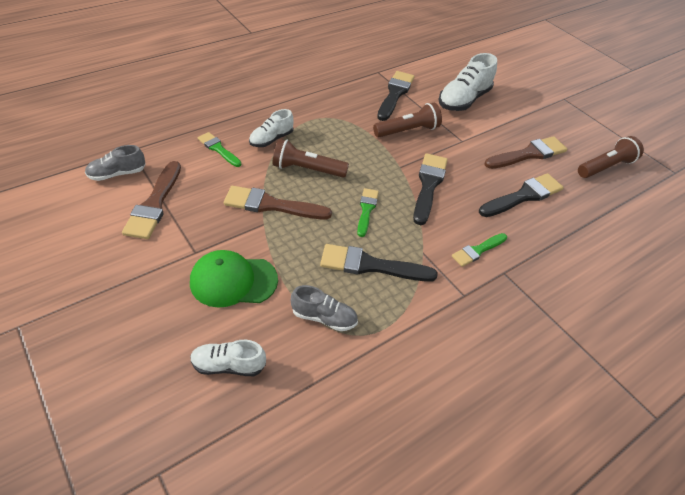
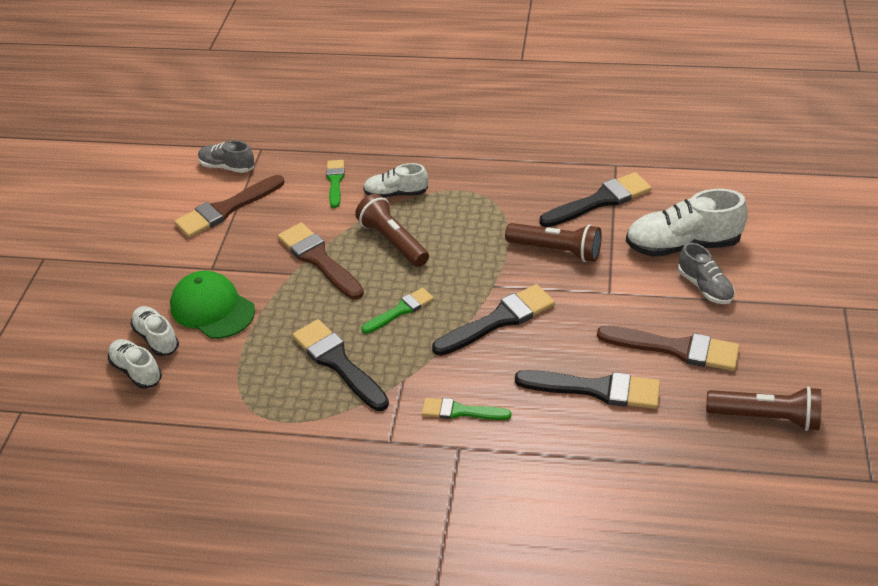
camera: 50 degrees right, 5 degrees down
(214, 329) = (156, 338): none -> white shoe
(324, 317) = (245, 381): grey shoe -> grey shoe (705, 287)

